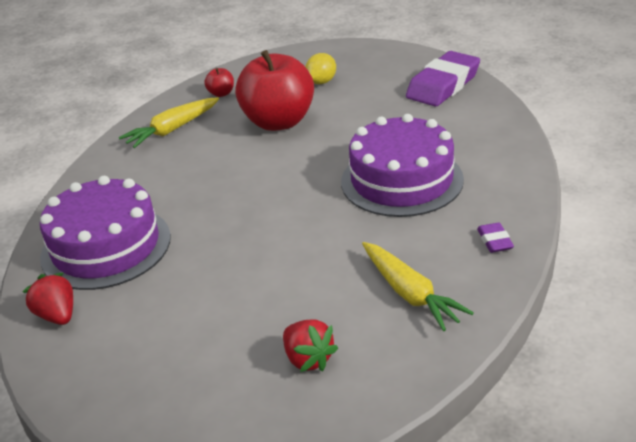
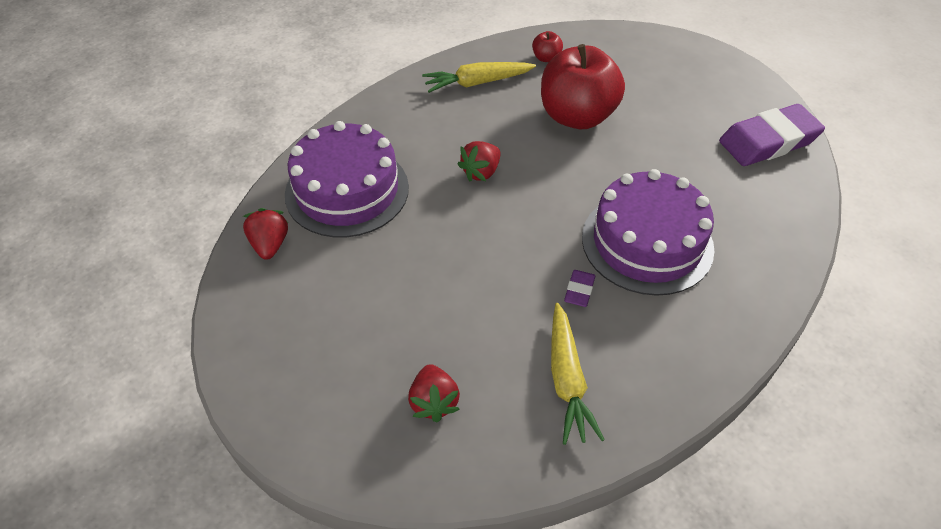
camera: 25 degrees right, 15 degrees up
(224, 188) = (481, 172): none -> red strawberry
(321, 82) = (648, 84): yellow lemon -> none
(494, 241) = (688, 362): purple eraser -> purple eraser (579, 290)

